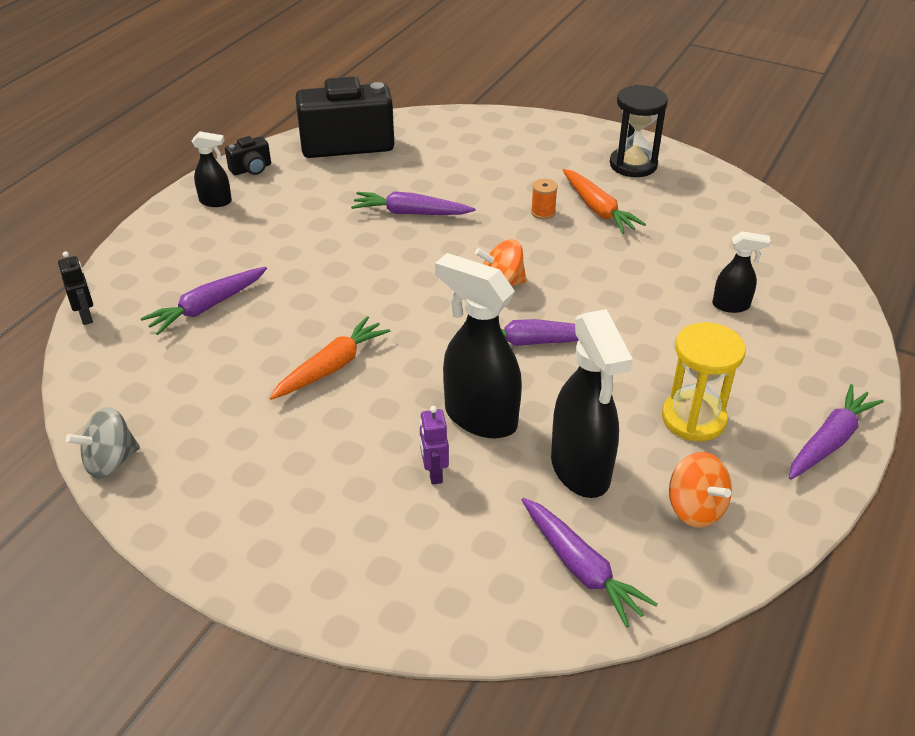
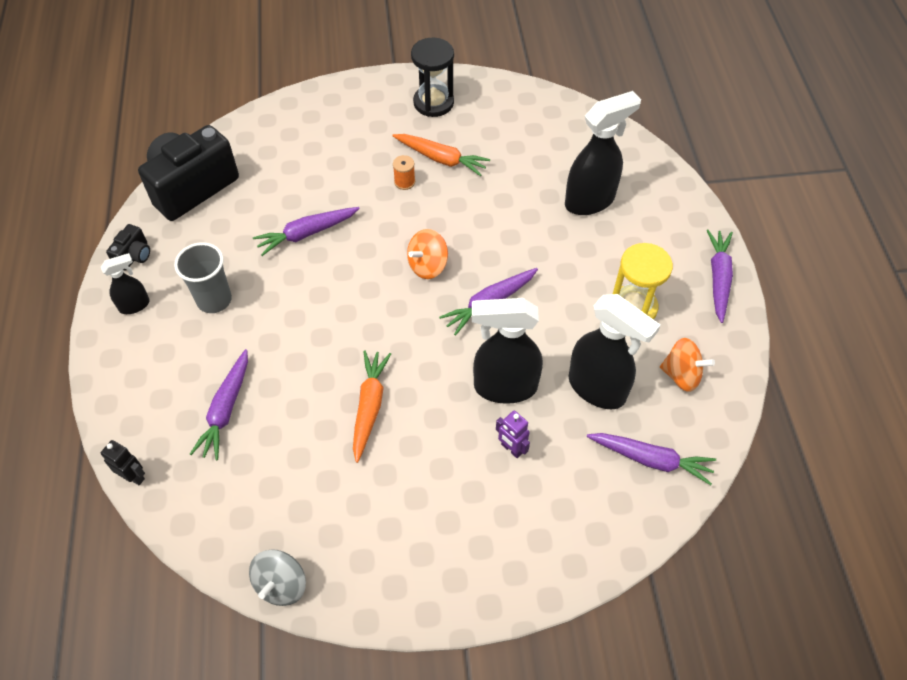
camera: 35 degrees left, 15 degrees up
(282, 225) = (214, 300): none -> grey cup
(731, 305) = (590, 201): black spray bottle -> black spray bottle, size x1.91

